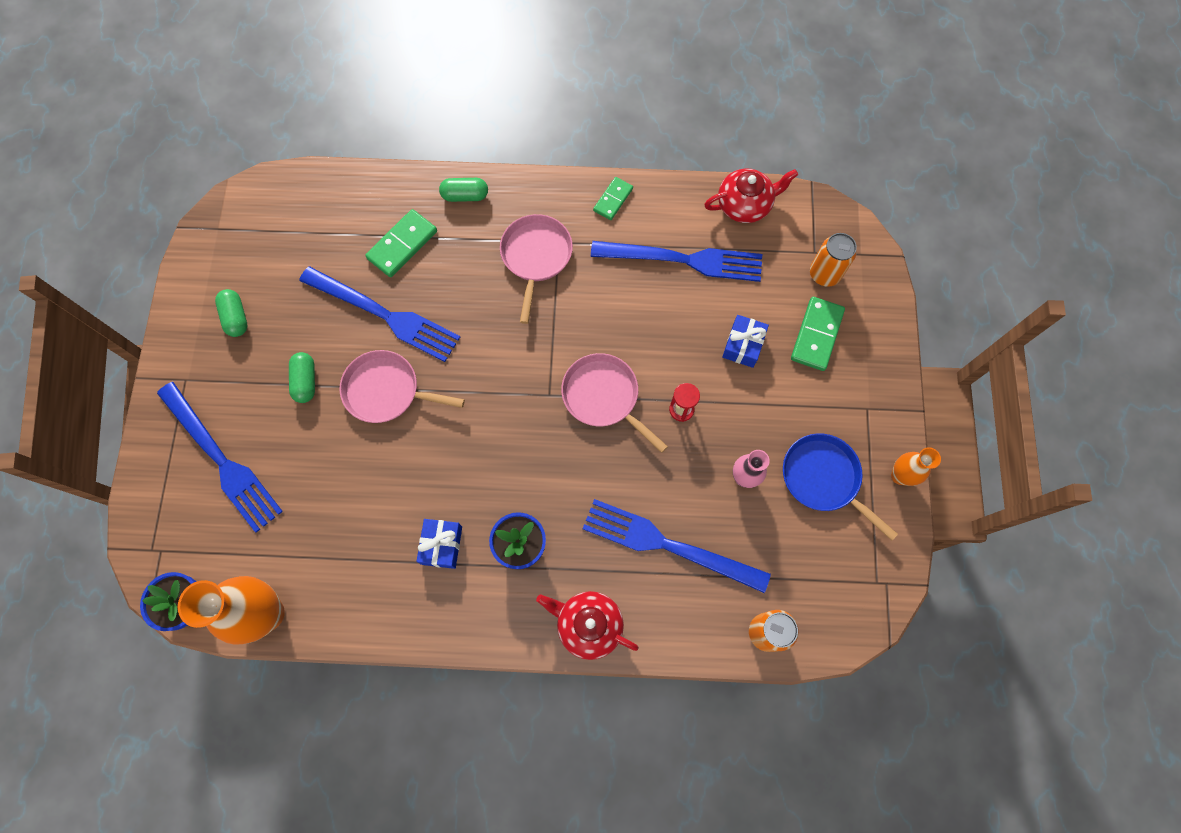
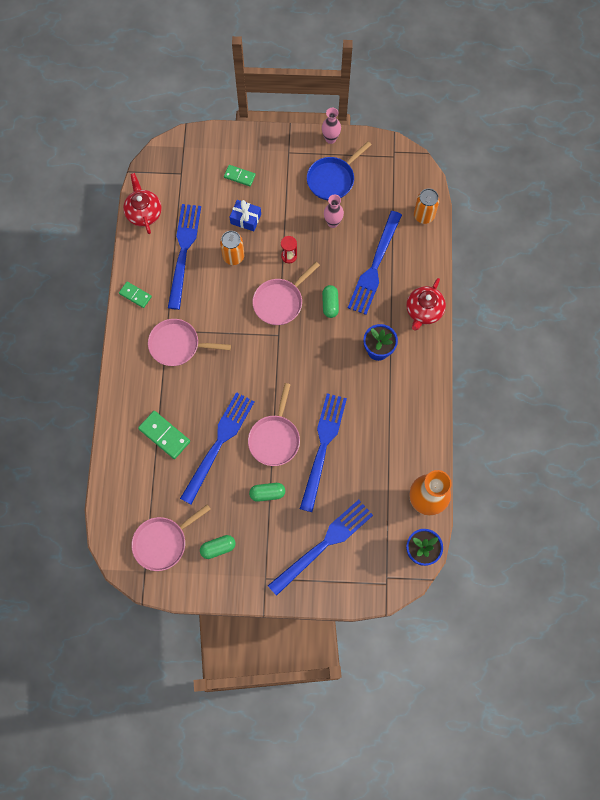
camera: 90 degrees left, 0 degrees up
(253, 248) = (163, 542): none -> pink pan
(368, 460) = (323, 447): none -> blue fork
(441, 545) = (378, 397): blue gift -> none
(465, 195) = (126, 394): green capsule -> green capsule (330, 304)
(816, 335) = (239, 176): green domino -> green domino, size x0.64
(824, 274) = (197, 169): orange can -> orange can (233, 256)
(899, 476) = (330, 139): orange vase -> pink vase

